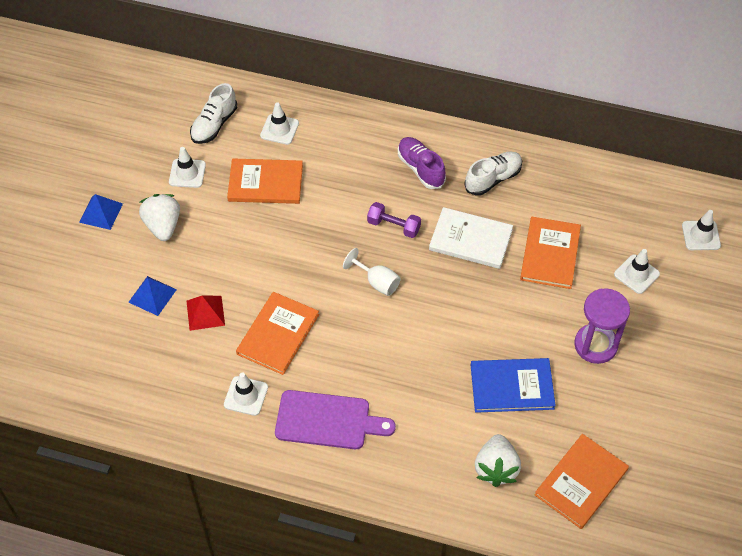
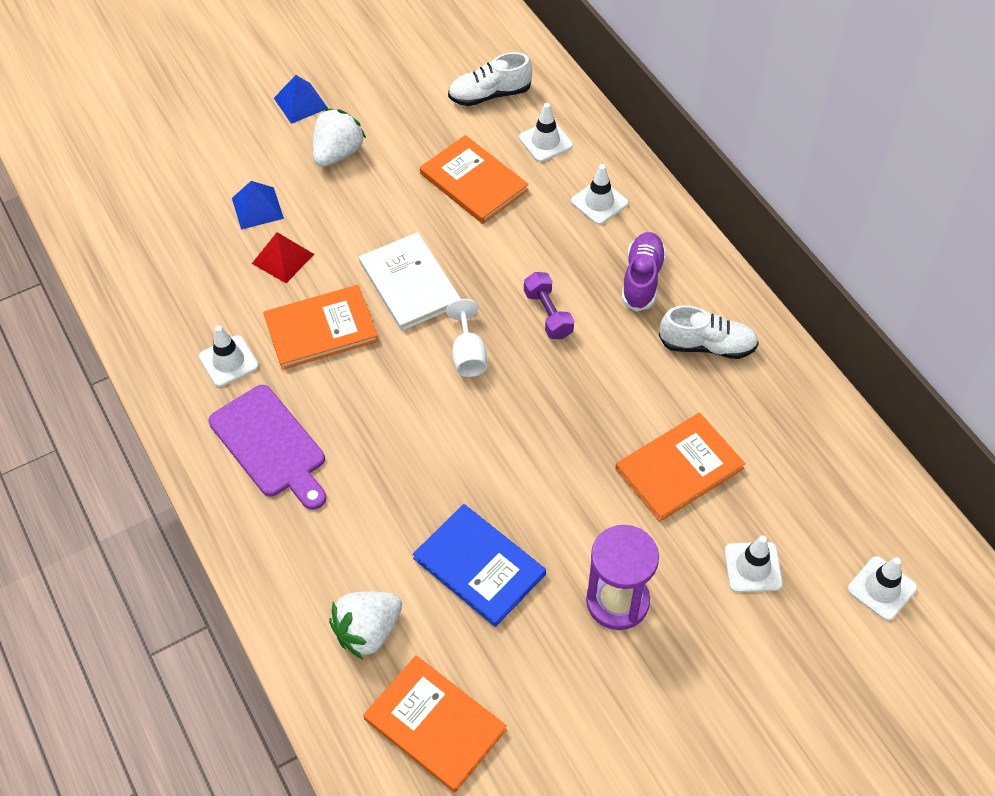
camera: 45 degrees right, 0 degrees up
(187, 173) = (414, 122): white traffic cone -> white traffic cone (599, 202)
(470, 240) = (610, 388): white book -> white book (409, 284)
(581, 482) = (435, 724): orange book -> orange book turned 45 degrees clockwise

